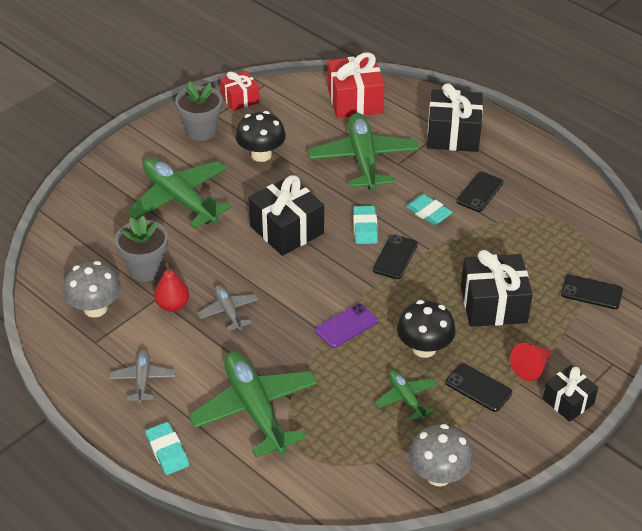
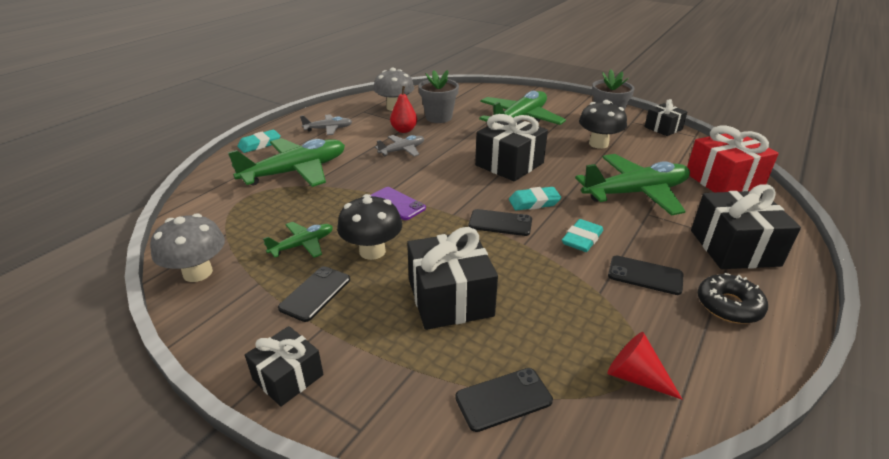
camera: 80 degrees right, 10 degrees down
(240, 99) = (663, 128): red gift -> black gift
(516, 163) = (729, 305): none -> black donut
(531, 367) = (348, 338): red cone -> red cone (635, 377)
(591, 292) = (503, 399): black phone -> black phone turned 60 degrees clockwise

